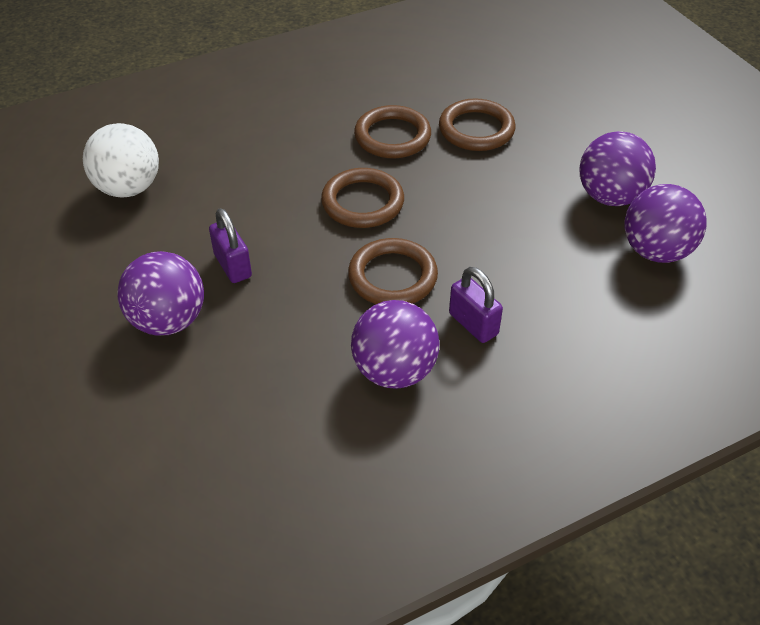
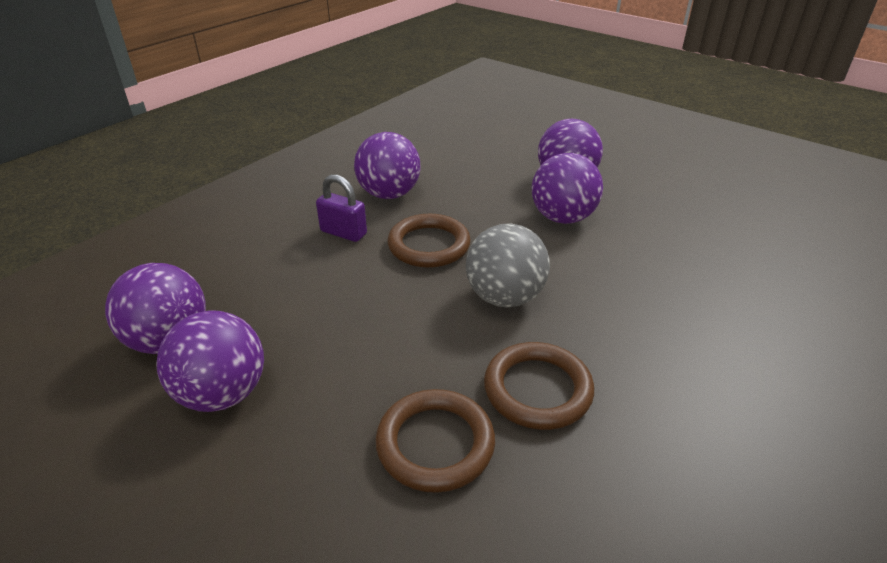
camera: 155 degrees right, 10 degrees down
(128, 188) = (722, 245): white ball -> none
(233, 266) = (562, 218): purple padlock -> purple ball
(362, 202) = (504, 297): brown ring -> grey ball

